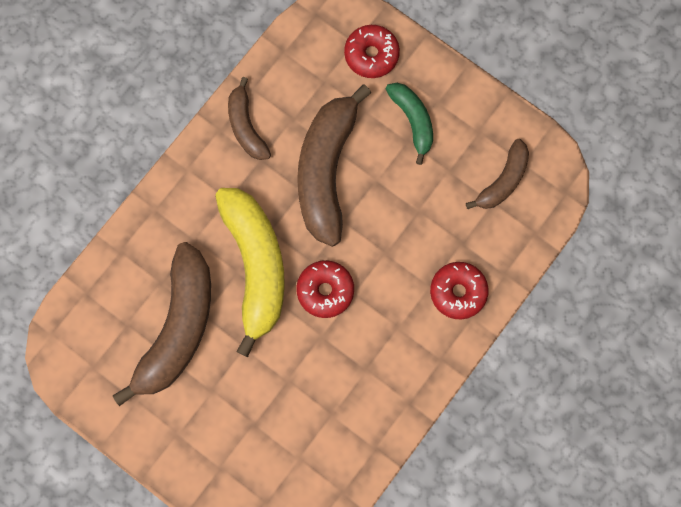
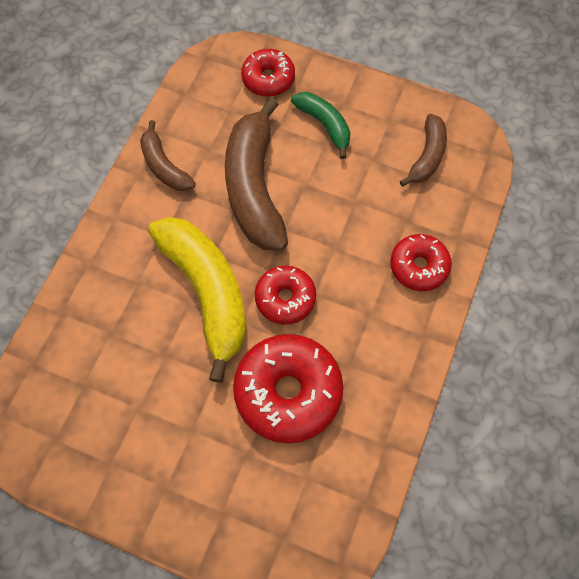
camera: 15 degrees left, 10 degrees down
(178, 327) = (140, 374): brown banana -> none
(304, 378) = (288, 392): none -> red donut

